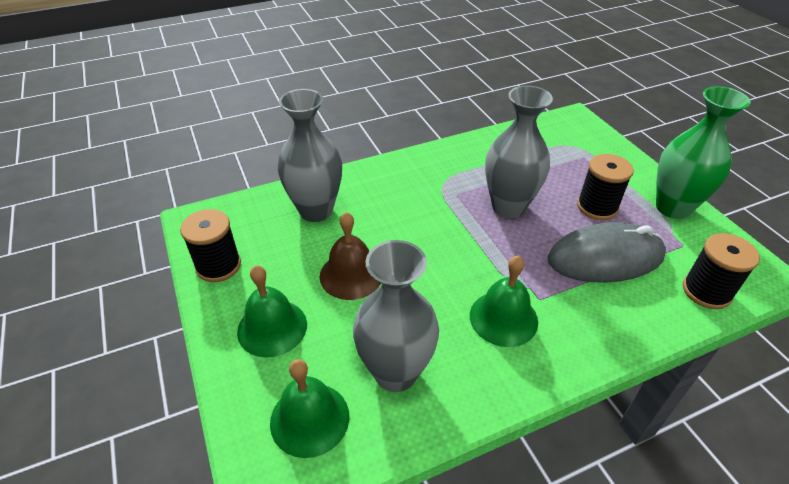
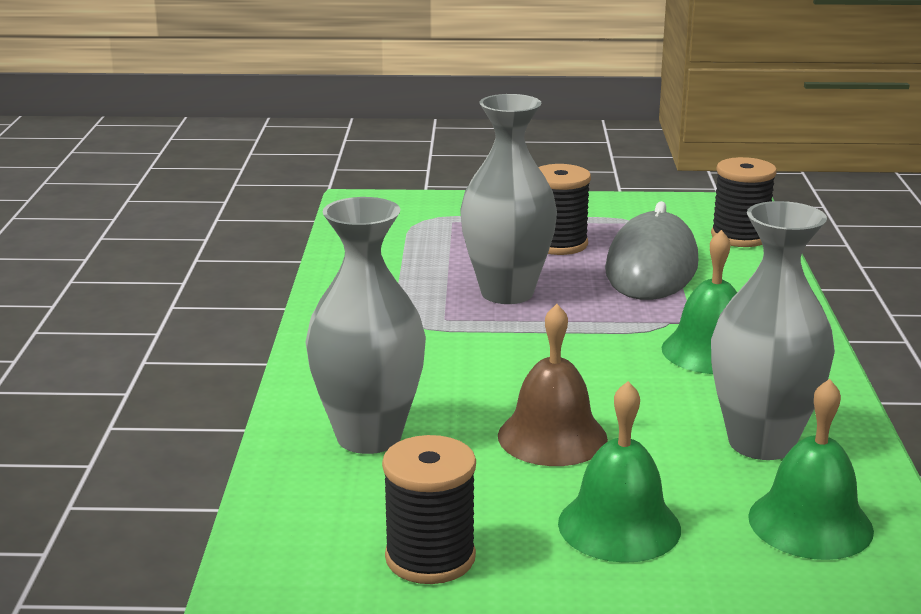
camera: 65 degrees left, 20 degrees down
(673, 208) = (597, 208): green vase -> none

